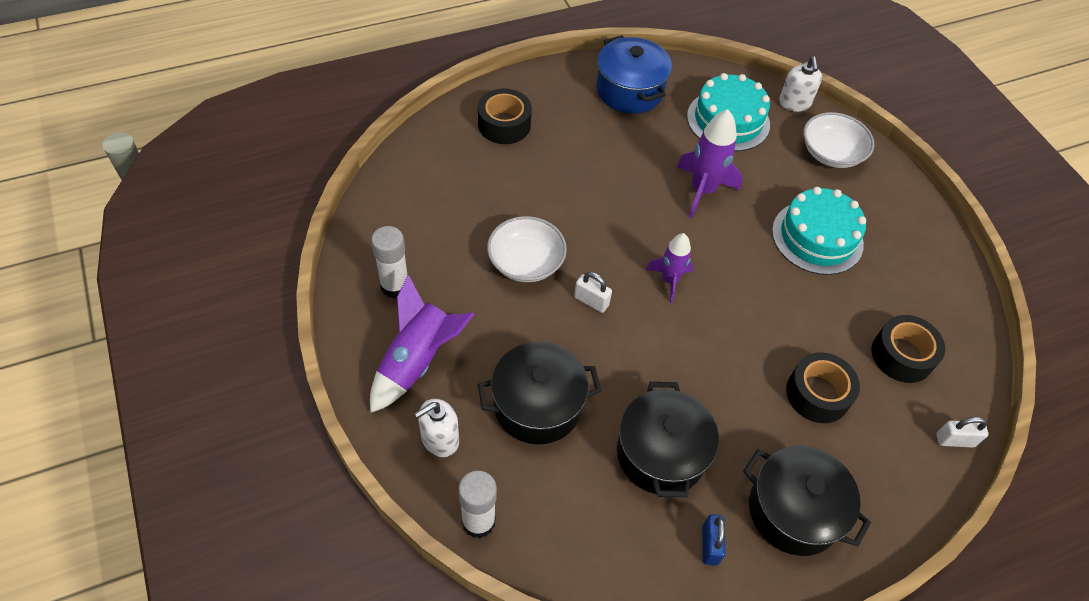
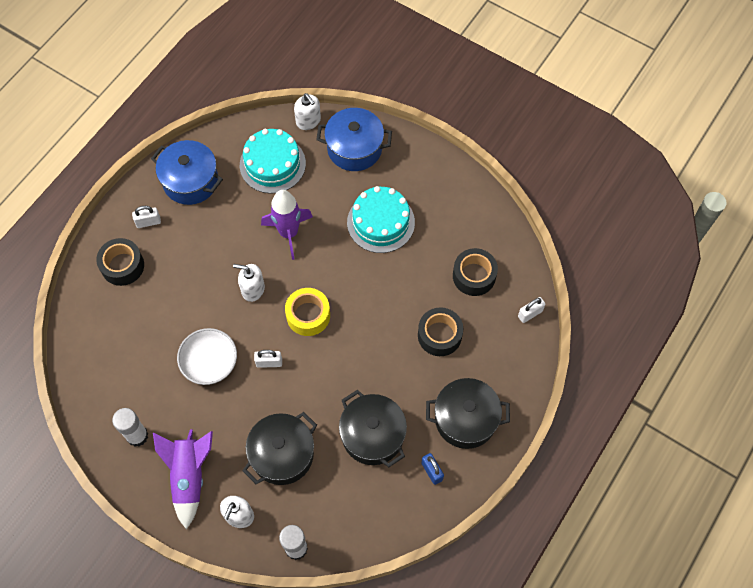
camera: 30 degrees left, 10 degrees up
(559, 102) = (148, 222): none -> white padlock
(624, 220) = (253, 289): none -> white soap dispenser
(669, 280) = (308, 315): purple rocket -> yellow tape
(831, 153) = (354, 148): white bowl -> blue pot

